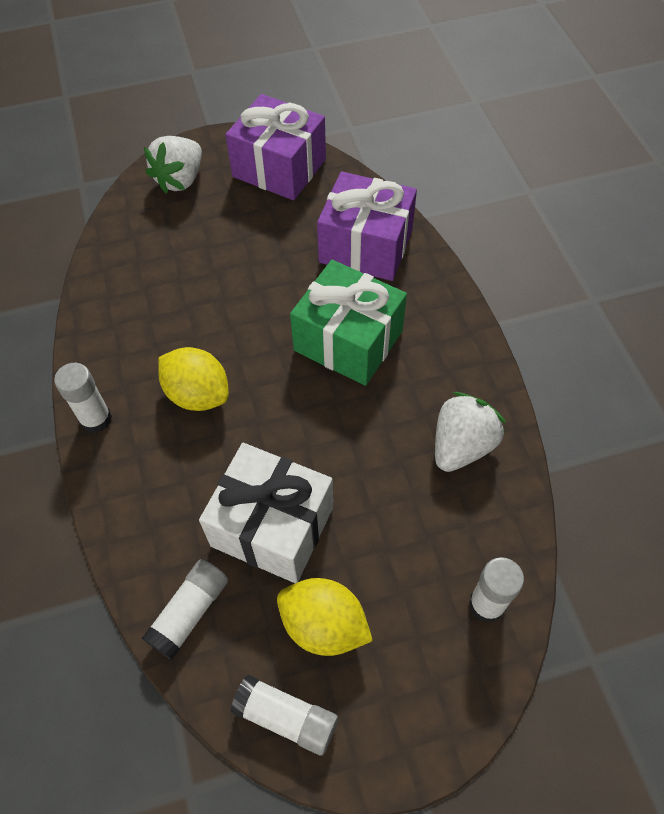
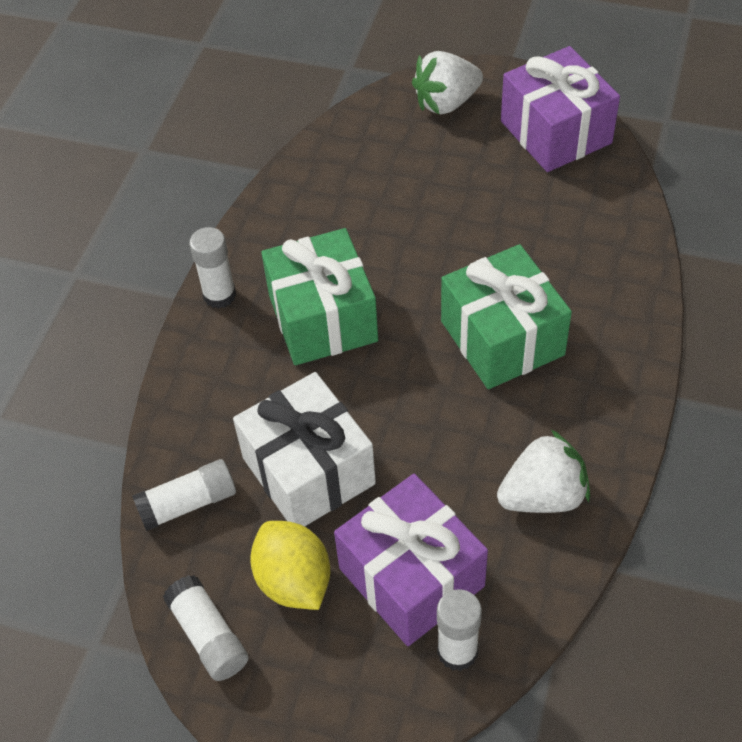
camera: 35 degrees right, 5 degrees down
(198, 394) = (323, 318): yellow lemon -> green gift
(366, 246) = (589, 252): purple gift -> purple gift (411, 577)

